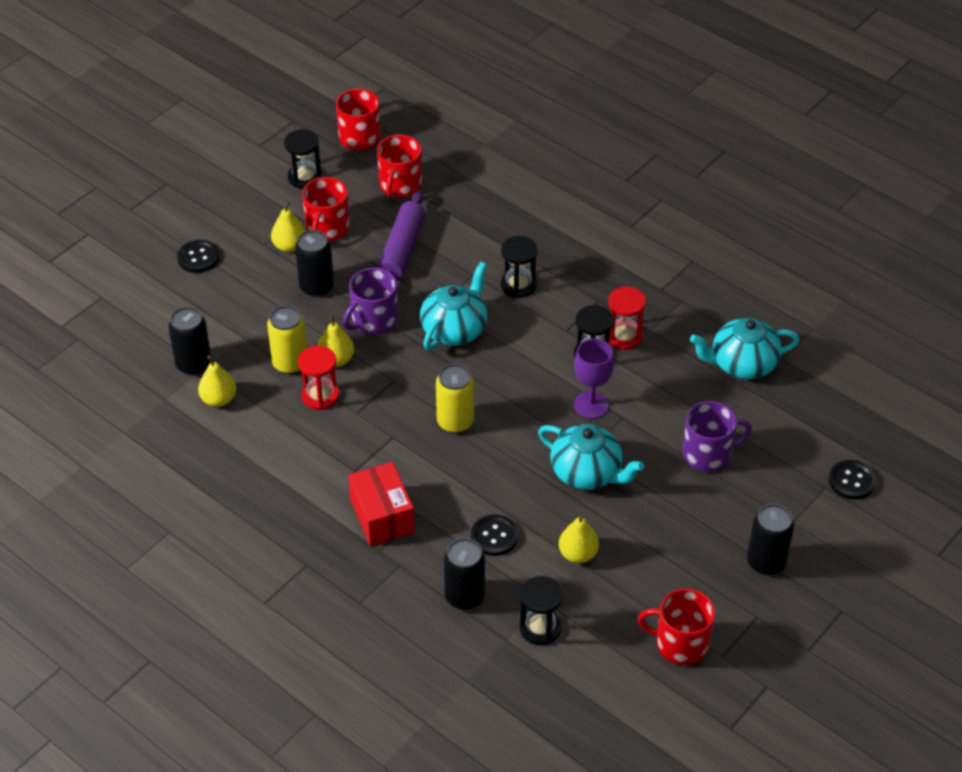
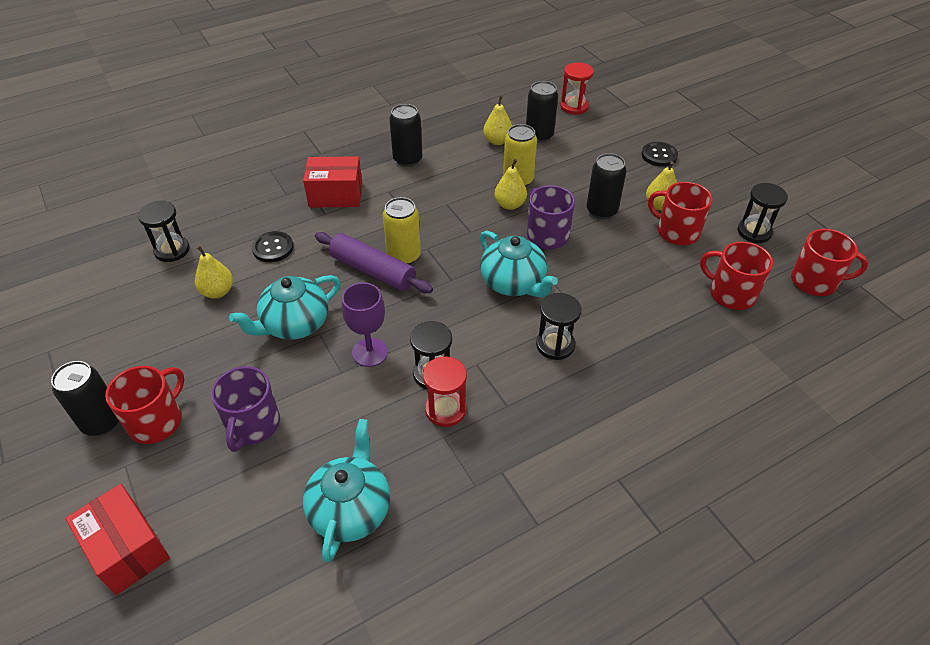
camera: 110 degrees right, 0 degrees up
(320, 396) = (475, 189): red hourglass -> red hourglass (574, 107)
(401, 249) = (634, 273): purple rolling pin -> purple rolling pin (373, 270)
(464, 596) = (232, 219): black can -> black can (407, 159)
(680, 643) = (83, 328): red mug -> red mug (157, 421)
(851, 481) = (127, 549): black button -> red box

